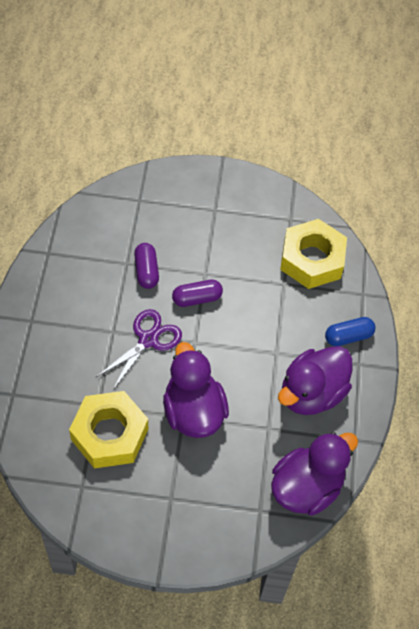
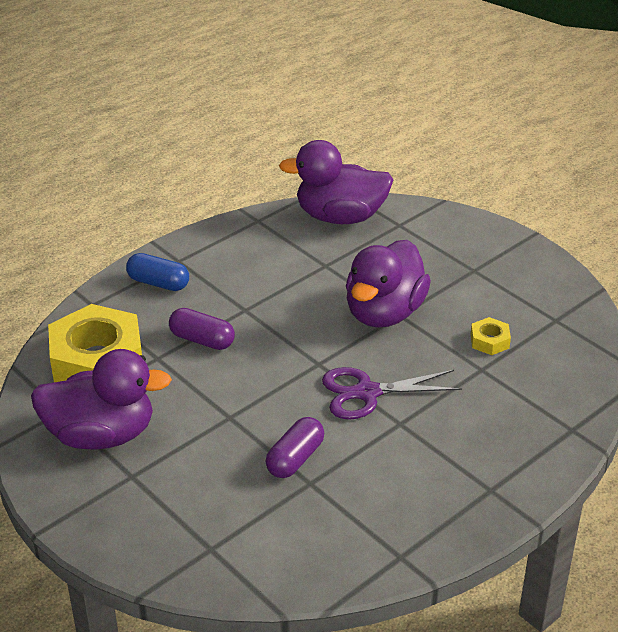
camera: 135 degrees left, 20 degrees down
(109, 434) = (489, 341): yellow nut -> yellow nut, size x0.43
(197, 299) = (269, 398): purple capsule -> purple capsule (202, 340)
(312, 393) = (253, 265): purple duck -> purple duck (101, 435)

